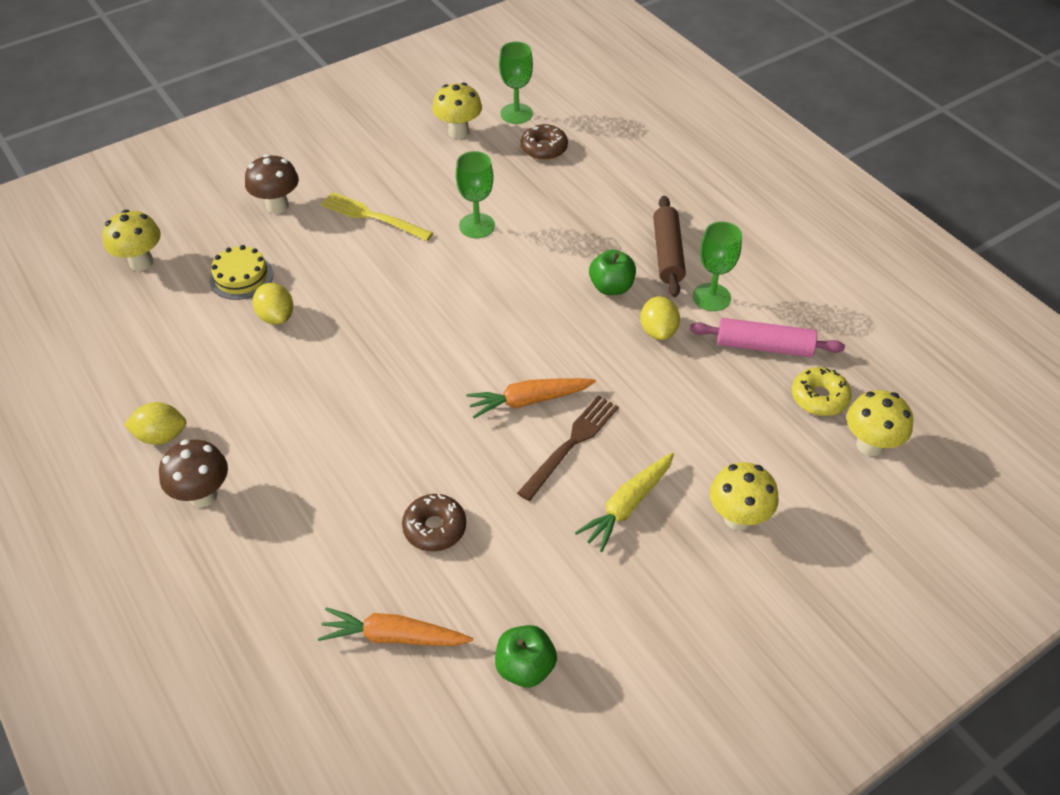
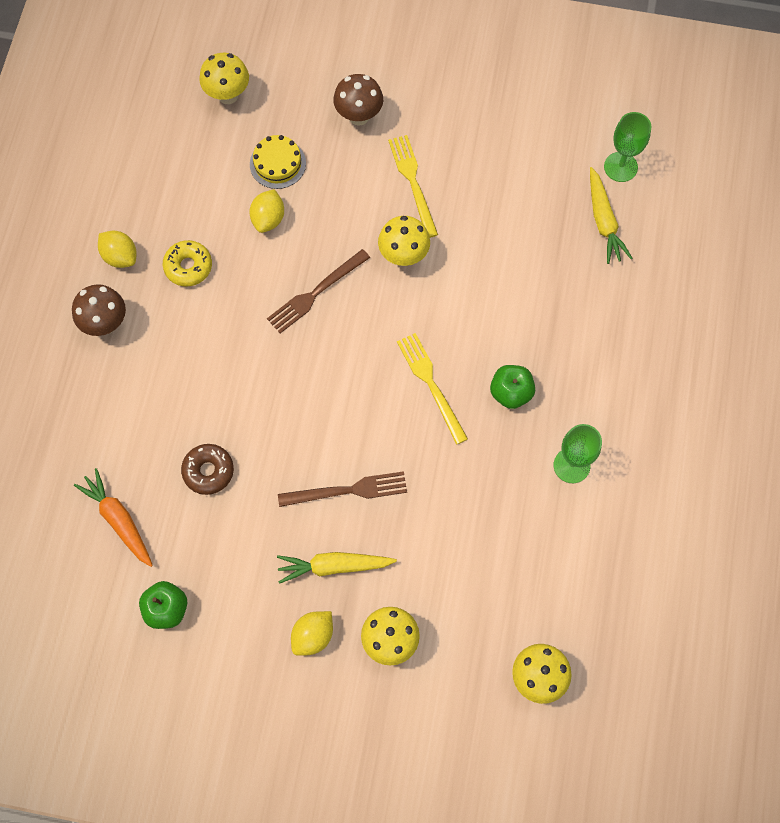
camera: 45 degrees right, 20 degrees up
(378, 335) = (315, 293): none -> brown fork
(458, 132) = (556, 149): yellow mushroom -> yellow mushroom (403, 256)
(477, 226) = (476, 254): green goblet -> none
(529, 400) = (357, 433): orange carrot -> none
(544, 148) = (603, 221): brown donut -> yellow carrot
(546, 326) = (431, 384): none -> yellow fork
(658, 331) = (501, 458): yellow lemon -> yellow lemon (313, 636)
(667, 253) = (584, 400): brown rolling pin -> none
(764, 346) = (559, 539): pink rolling pin -> none
(819, 397) = (548, 612): yellow donut -> yellow donut (188, 267)

